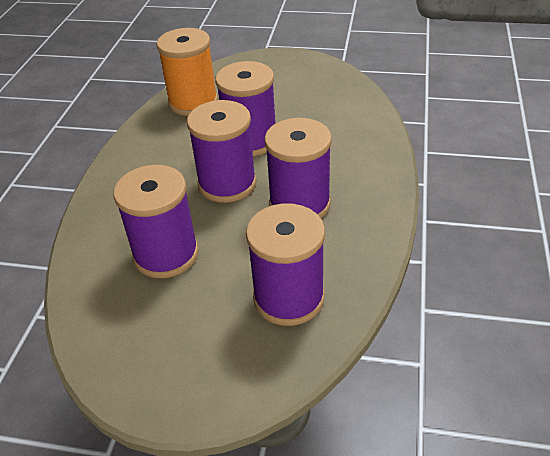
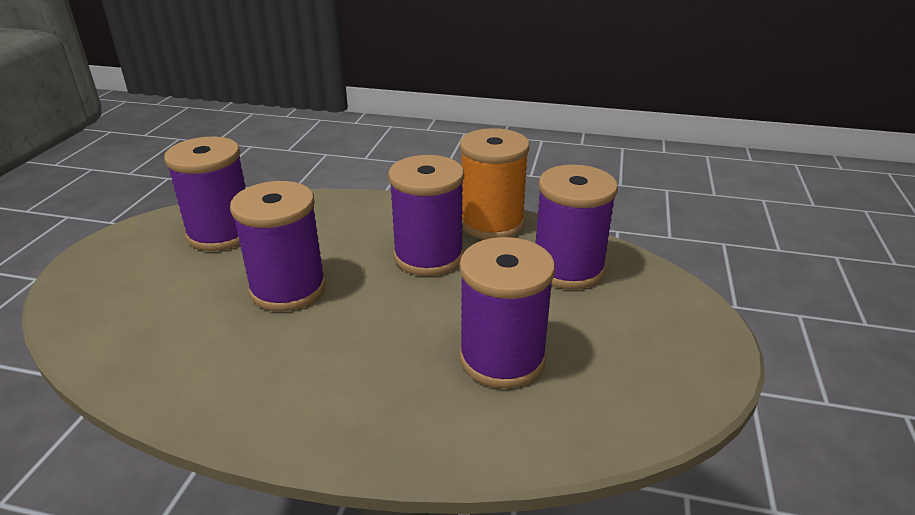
camera: 90 degrees left, 10 degrees down
(193, 102) = (147, 346): orange spool -> orange spool (491, 223)
(227, 184) = (374, 308): purple spool -> purple spool (221, 233)

